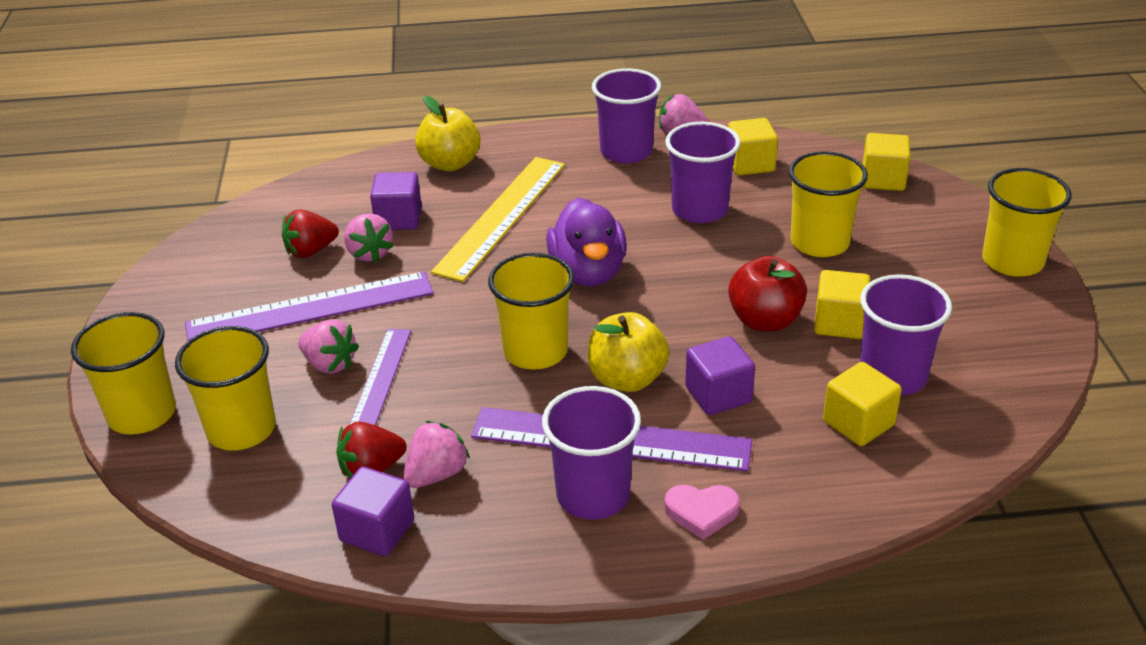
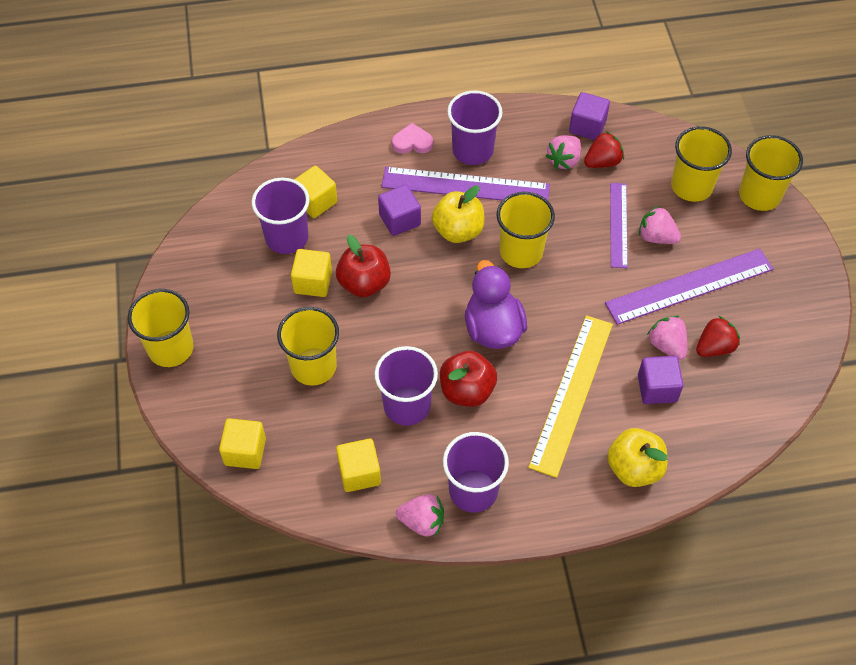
camera: 175 degrees right, 20 degrees up
(627, 220) = (467, 391): none -> red apple

